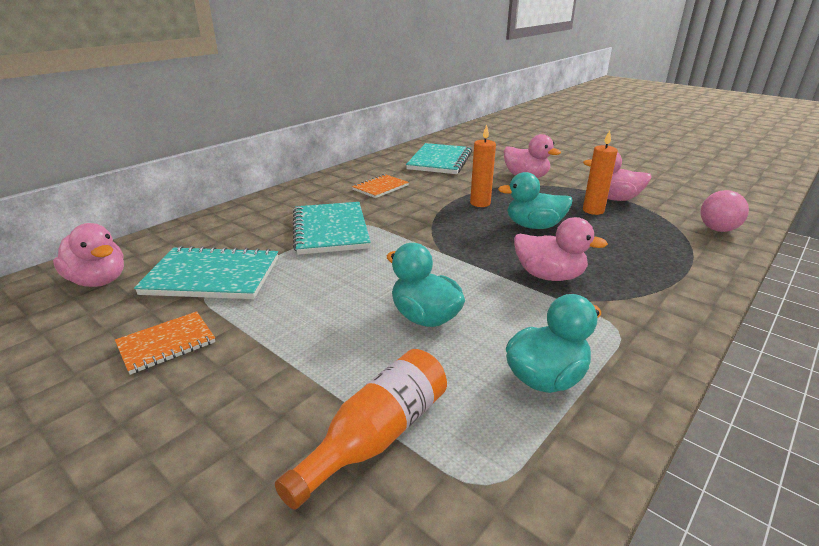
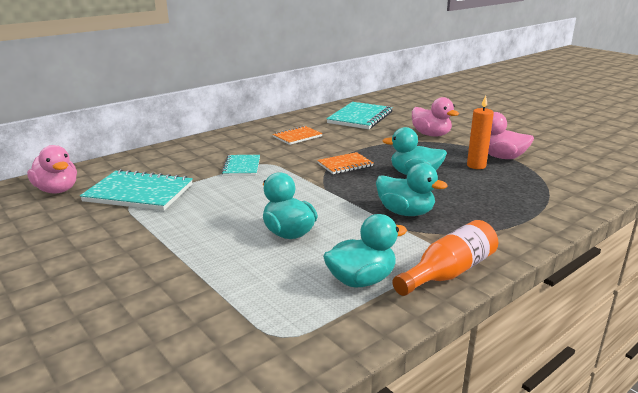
camera: 10 degrees right, 5 degrees down
(166, 344) = (93, 234): orange notebook -> orange notebook (345, 165)
(330, 230) = (242, 167): turquoise notebook -> turquoise notebook, size x0.58
(376, 436) = (218, 302): orange bottle -> orange bottle (448, 272)
(480, 203) = (377, 154): orange candle -> none
(549, 276) = (405, 212): pink duck -> turquoise duck
(717, 229) = (583, 188): pink ball -> none

